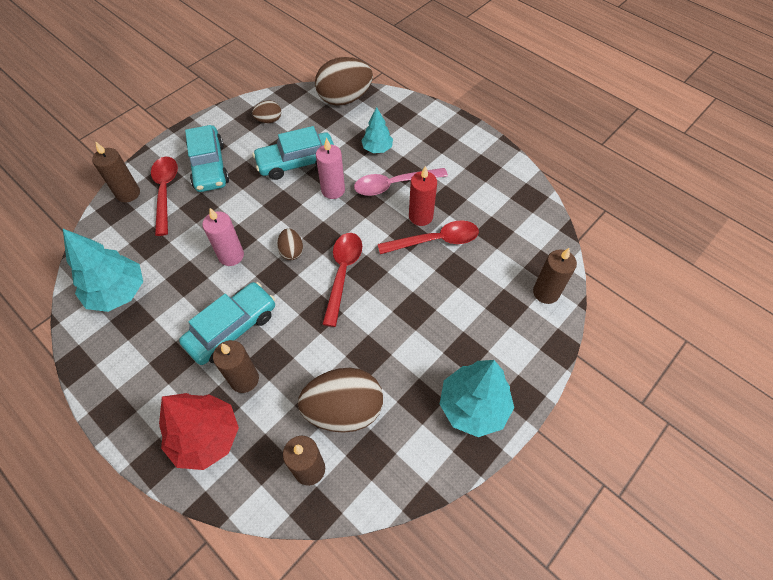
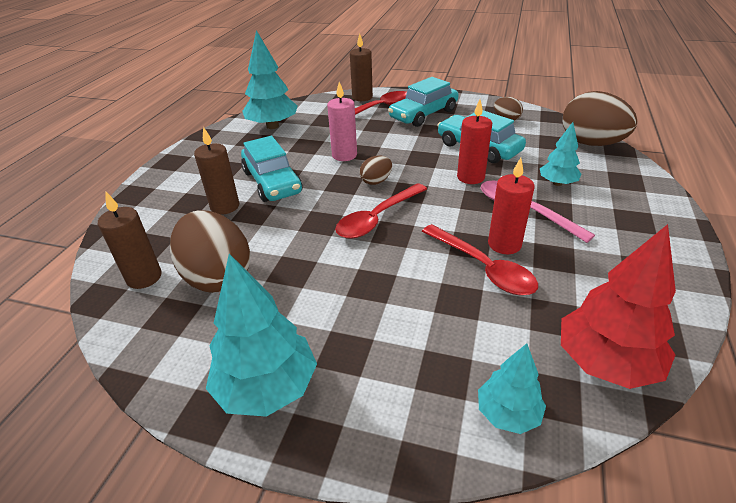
camera: 65 degrees right, 20 degrees down
(206, 437) = (161, 209): red tree -> red tree (606, 363)
(232, 328) = (272, 182): turquoise car -> turquoise car turned 45 degrees clockwise
(333, 190) = (470, 177): pink candle -> red candle
(342, 273) = (377, 218): red spoon -> red spoon turned 150 degrees clockwise
(546, 292) = (508, 414): brown candle -> turquoise tree

